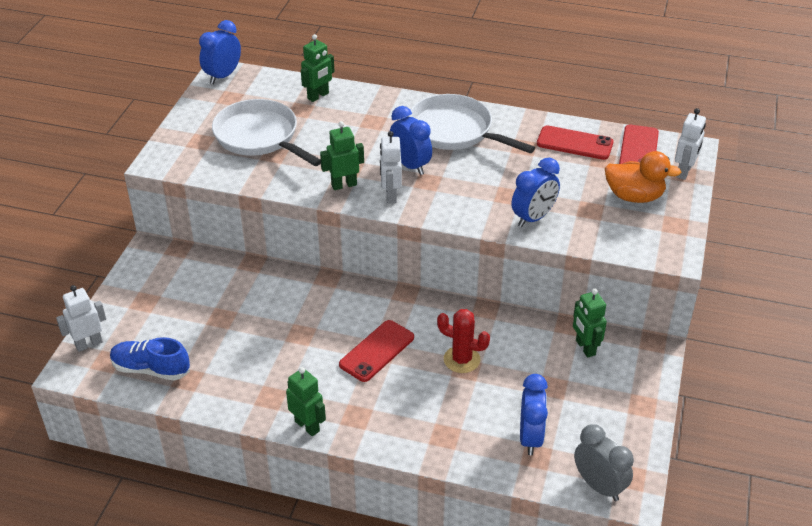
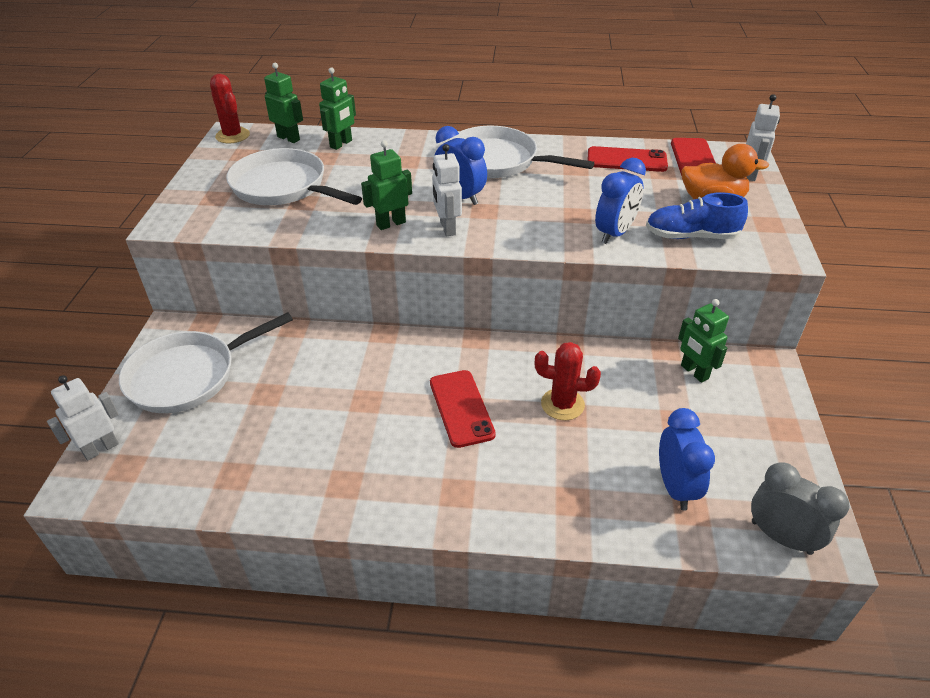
camera: 10 degrees left, 0 degrees up
(151, 369) = (185, 469): blue shoe -> blue shoe (691, 236)
(160, 293) = (188, 375): none -> white pan
(223, 76) = (232, 136): blue clock -> red cactus
(307, 426) = (398, 514): green robot -> green robot (289, 138)
(377, 351) = (461, 408): red phone -> red phone turned 45 degrees counterclockwise

